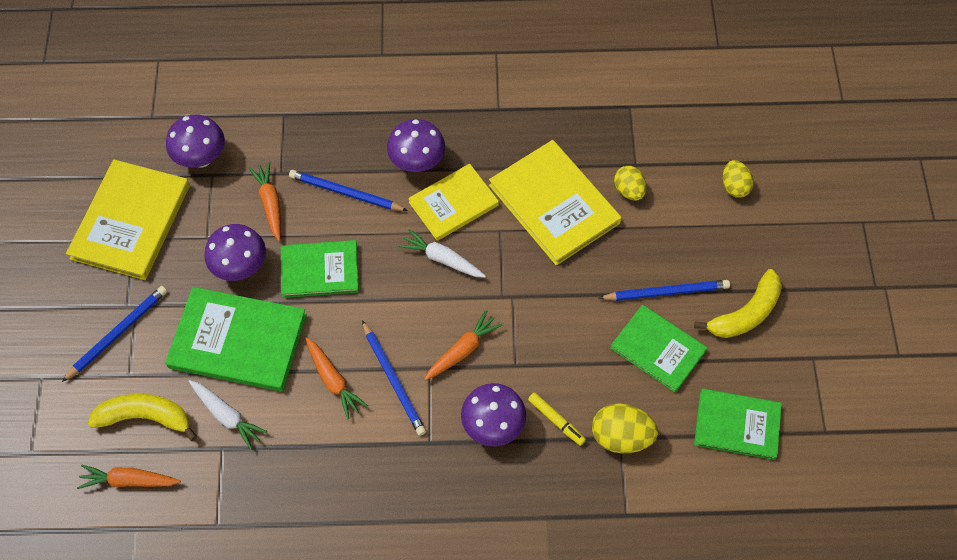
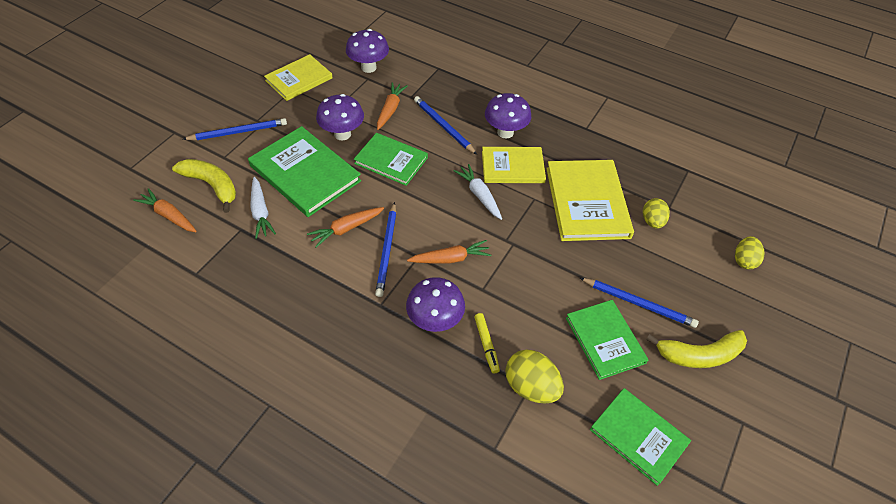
camera: 30 degrees right, 10 degrees down
(131, 222) = (299, 79): yellow book -> yellow book, size x0.66
(333, 381) = (346, 229): orange carrot -> orange carrot turned 60 degrees clockwise

